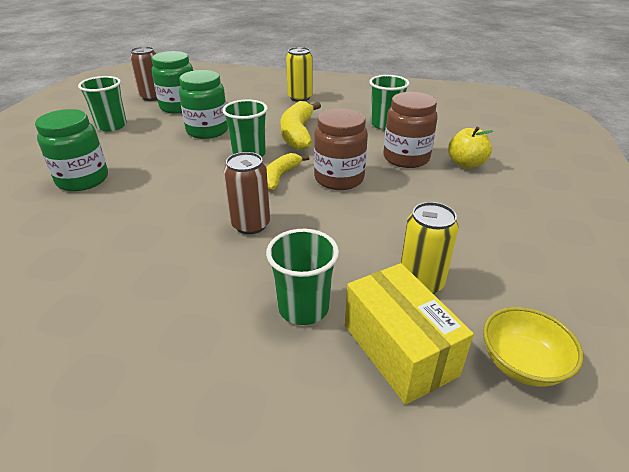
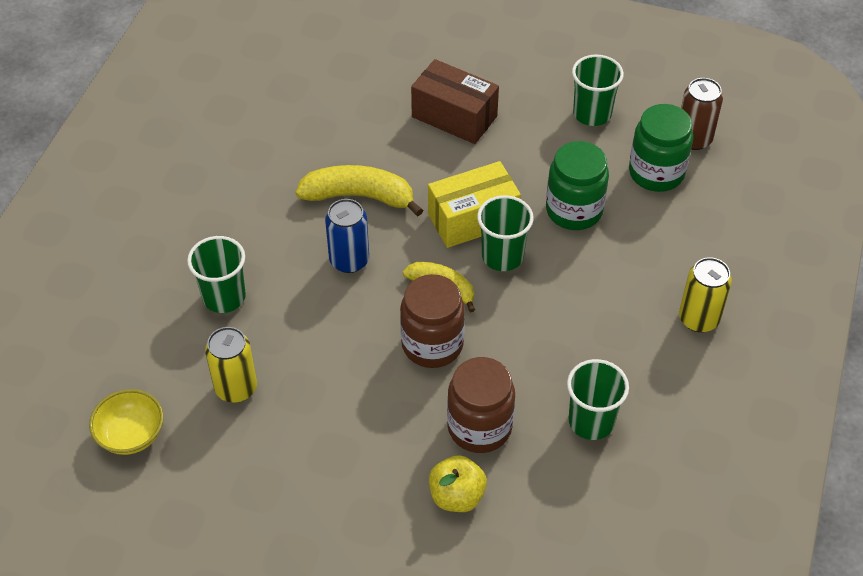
camera: 95 degrees right, 15 degrees up
(83, 180) = (454, 117): green jar -> brown box
(250, 225) = (349, 260): brown can -> blue can
(298, 134) = (560, 309): yellow banana -> yellow banana (359, 196)
(399, 350) = (165, 356): yellow box -> yellow box (473, 219)

